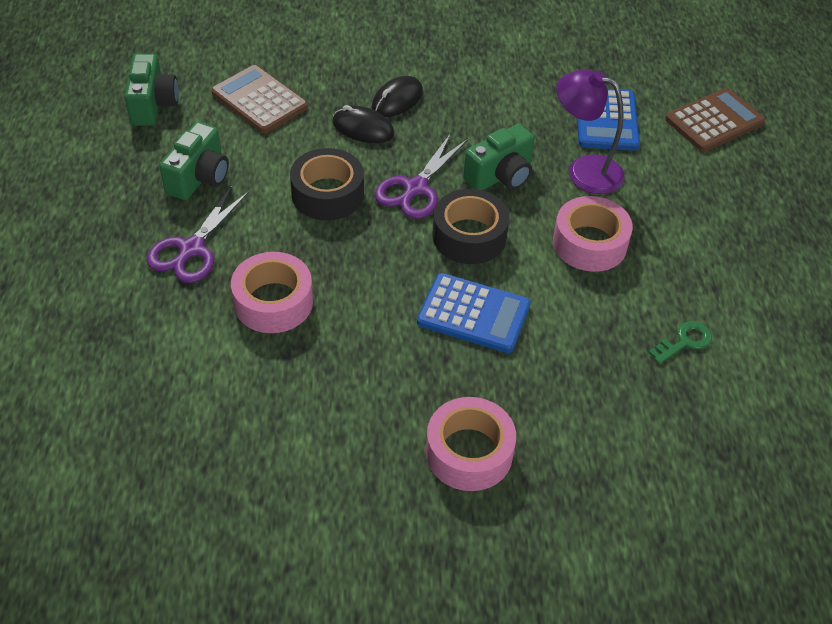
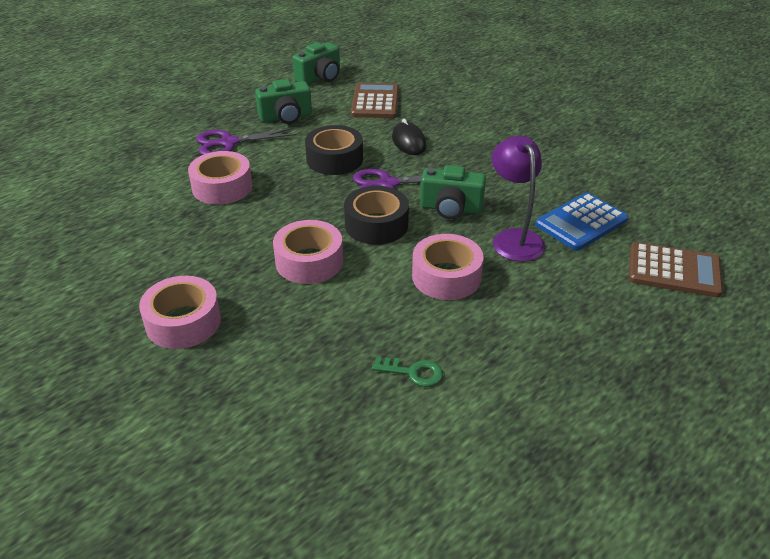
camera: 50 degrees right, 10 degrees down
(397, 100) = (453, 140): black mouse -> none
(473, 314) = (309, 261): blue calculator -> pink tape

